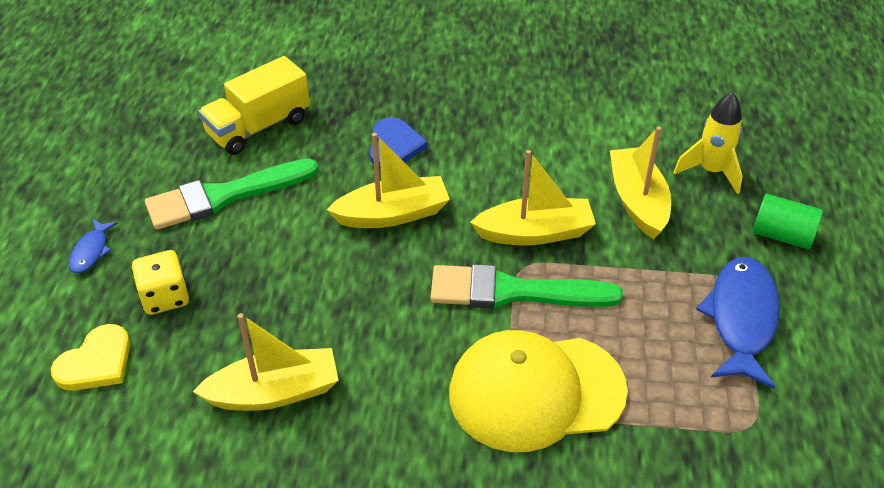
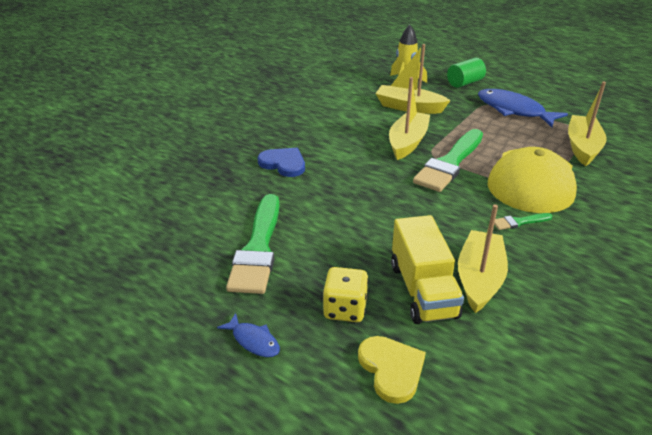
camera: 60 degrees left, 10 degrees down
(258, 127) = (198, 212): yellow truck -> yellow truck (423, 290)
(392, 214) = (348, 183): yellow boat -> yellow boat (582, 147)
(418, 402) = (519, 222): none -> green brush

